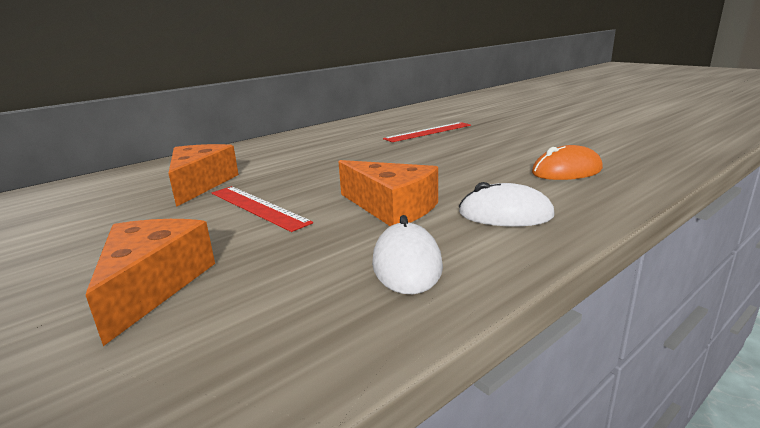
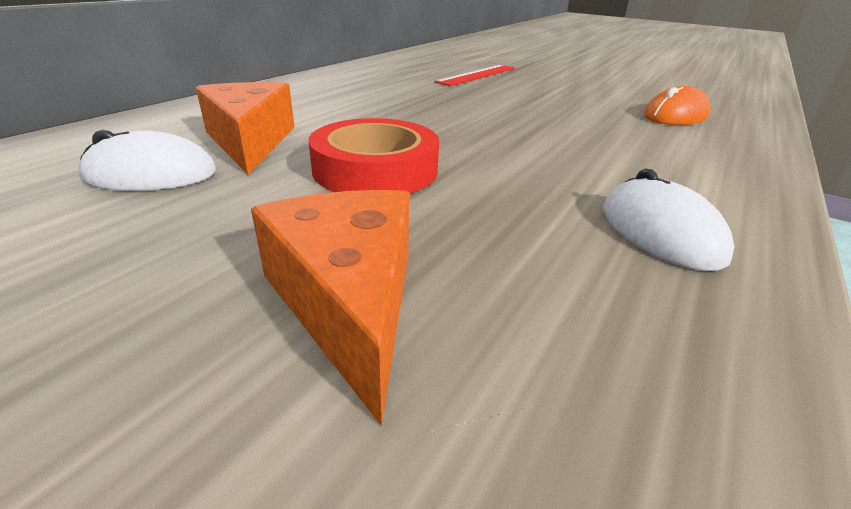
camera: 20 degrees left, 10 degrees up
(258, 207) = (375, 169): red ruler -> red tape
(391, 208) = (549, 162): orange cheese -> none
(505, 214) = (681, 164): white mouse -> white mouse (151, 174)

